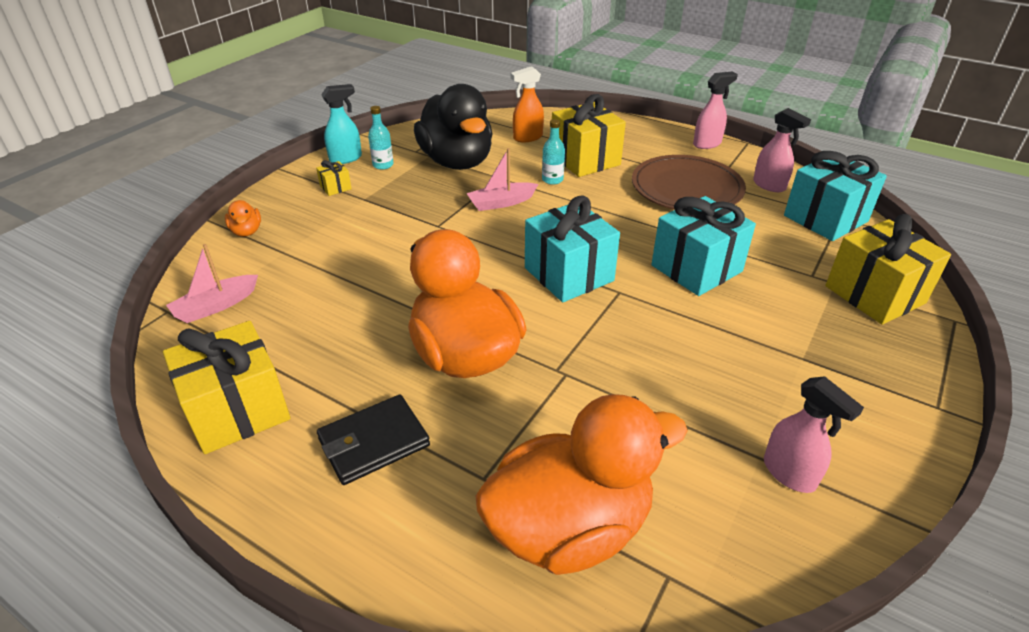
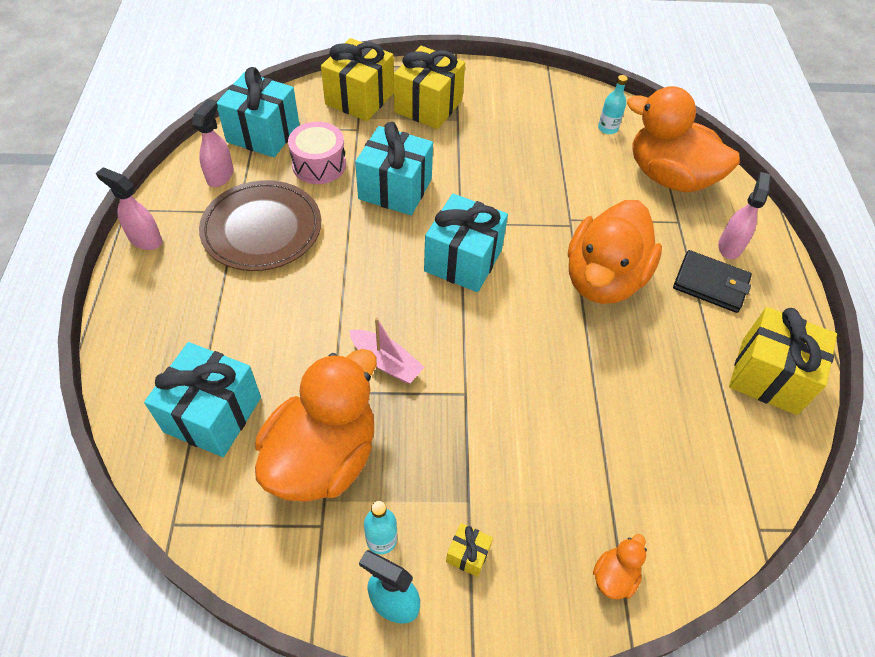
camera: 125 degrees left, 15 degrees up
(216, 306) = (717, 492): pink boat -> none
(457, 162) = (323, 456): black duck -> orange duck
(527, 137) = (213, 414): orange spray bottle -> turquoise gift
(552, 180) = (309, 340): turquoise bottle -> turquoise bottle (607, 128)
(585, 160) = (244, 330): yellow gift -> yellow gift (428, 106)
(759, 236) = (319, 165): none -> pink drum
(789, 474) = (557, 111): pink spray bottle -> pink spray bottle (730, 246)

